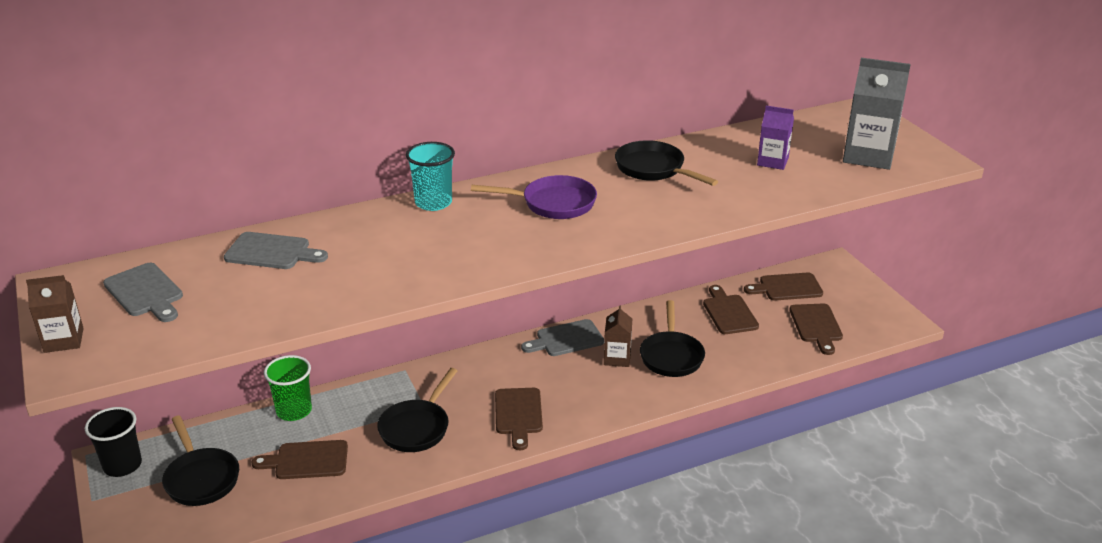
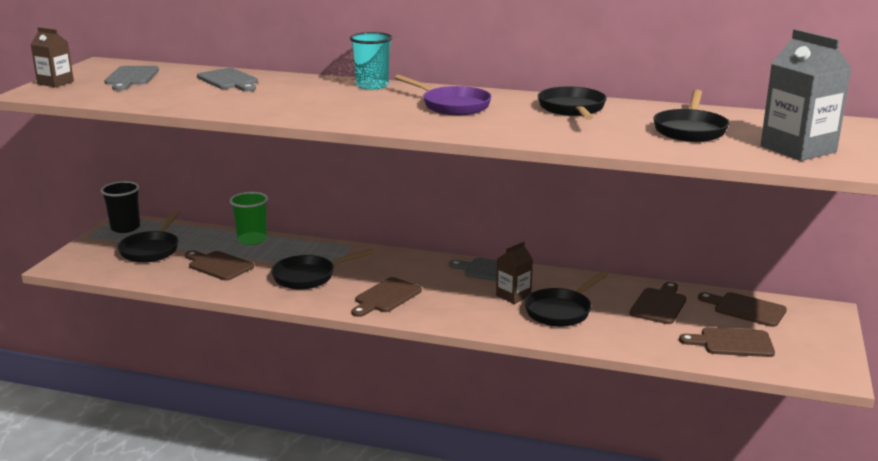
camera: 40 degrees right, 10 degrees down
(772, 161) = (690, 130): purple carton -> black pan
(816, 326) = (732, 343): brown cutting board -> brown cutting board turned 60 degrees clockwise

